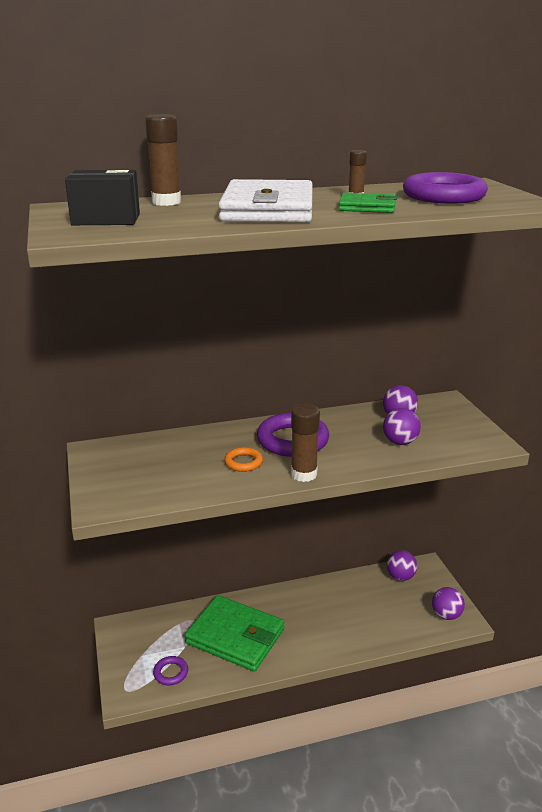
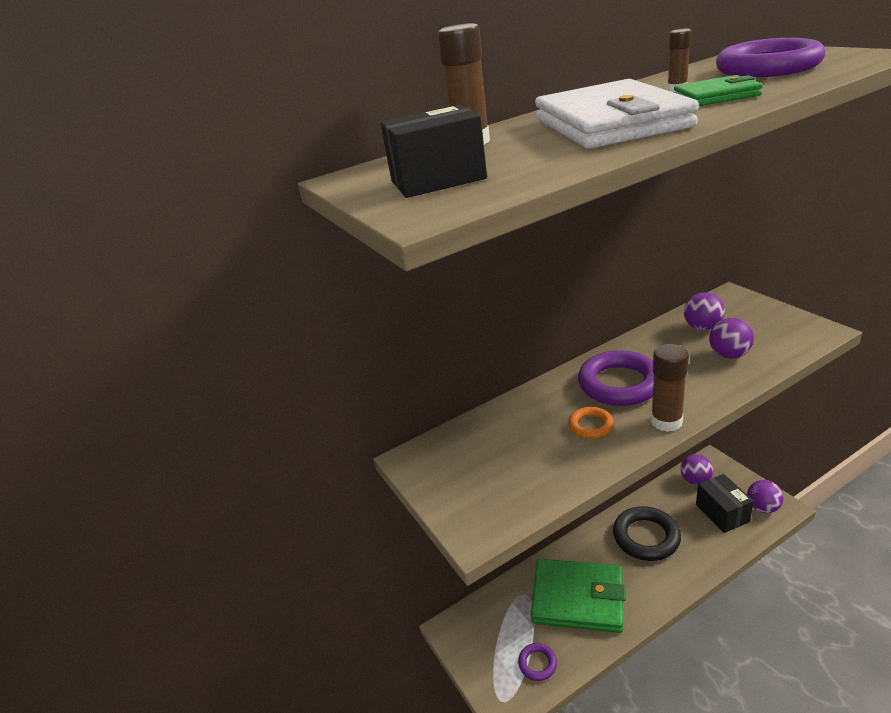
camera: 10 degrees left, 5 degrees up
(325, 608) = (646, 537): none -> black ring
(406, 609) = (722, 513): none -> black box

